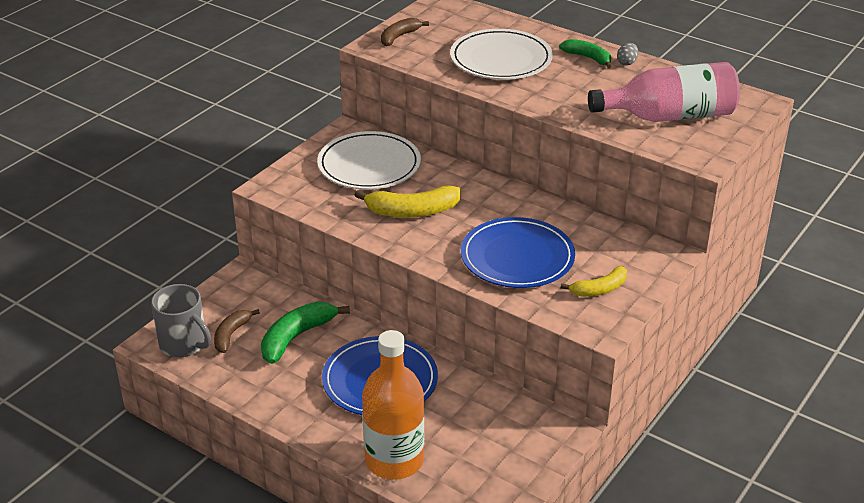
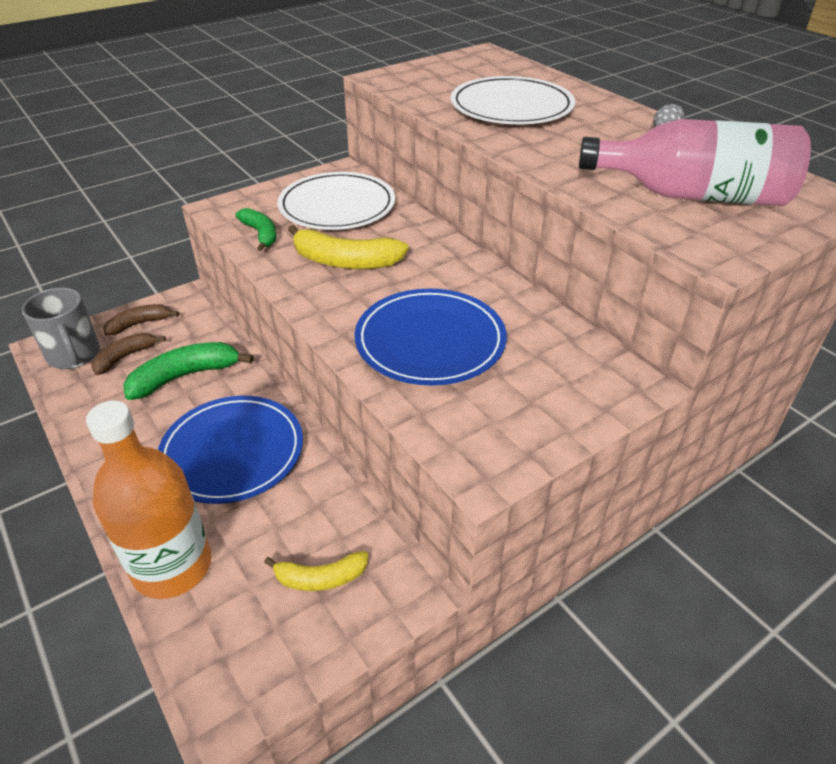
camera: 20 degrees right, 5 degrees up
(399, 37) = (415, 73): brown banana -> brown banana (139, 324)
(588, 58) = (618, 120): green banana -> green banana (261, 234)
(599, 289) = (512, 409): yellow banana -> yellow banana (320, 578)

